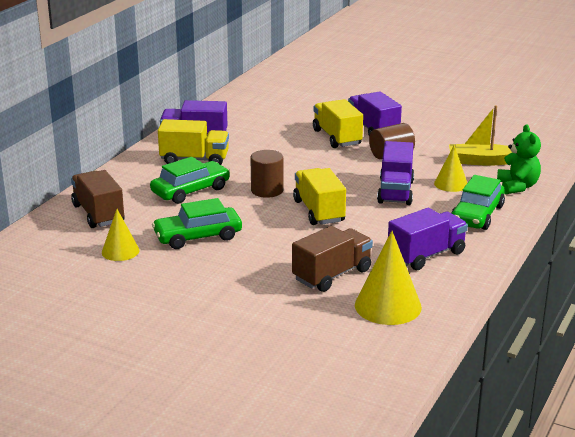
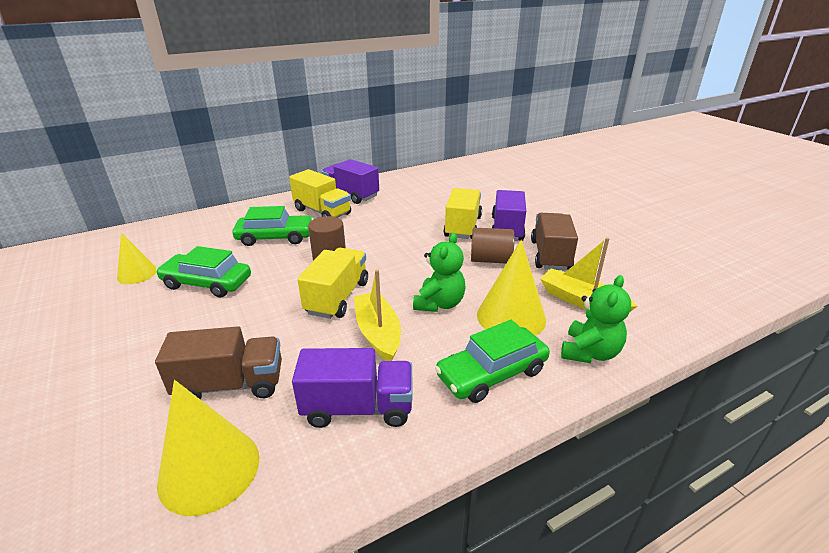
camera: 35 degrees right, 5 degrees up
(98, 214) = (185, 234): brown truck -> brown truck (550, 255)
(381, 220) = (378, 333): none -> yellow boat
(395, 192) = (439, 304): purple truck -> green teddy bear
(451, 184) = (511, 317): yellow cone -> yellow cone, size x1.63

